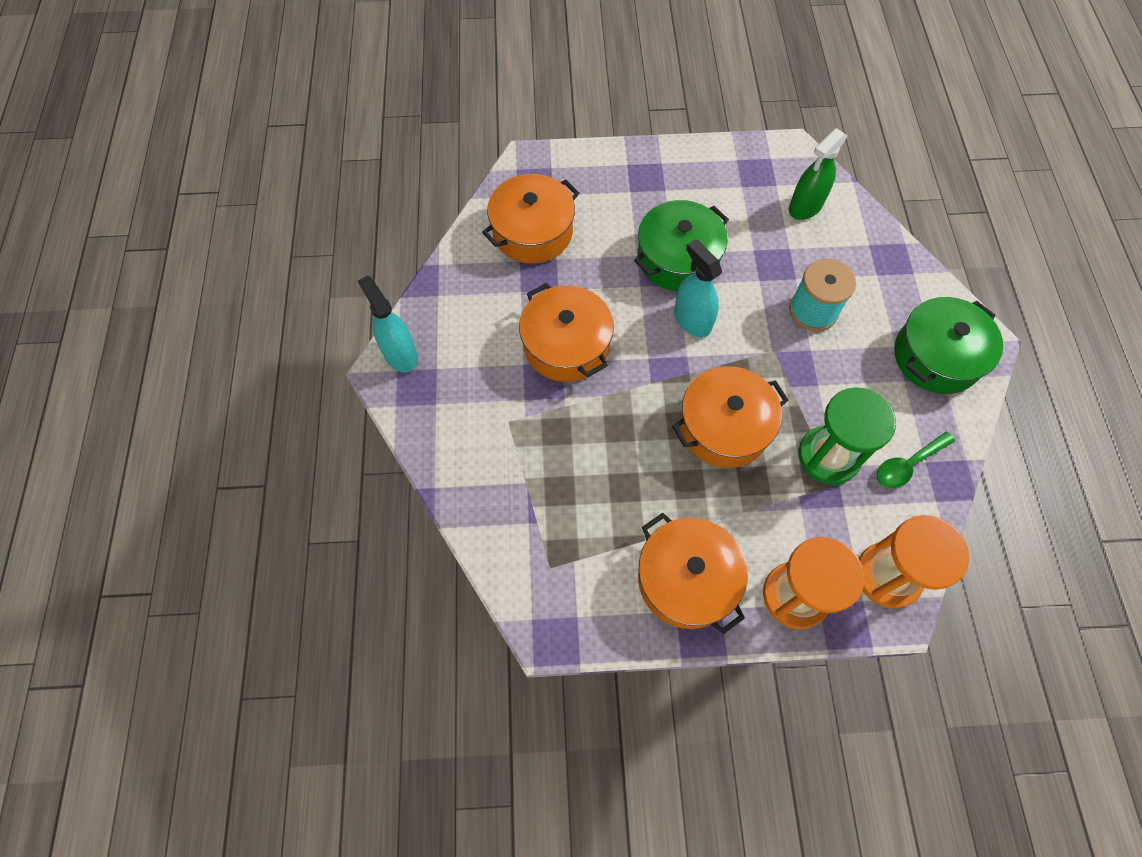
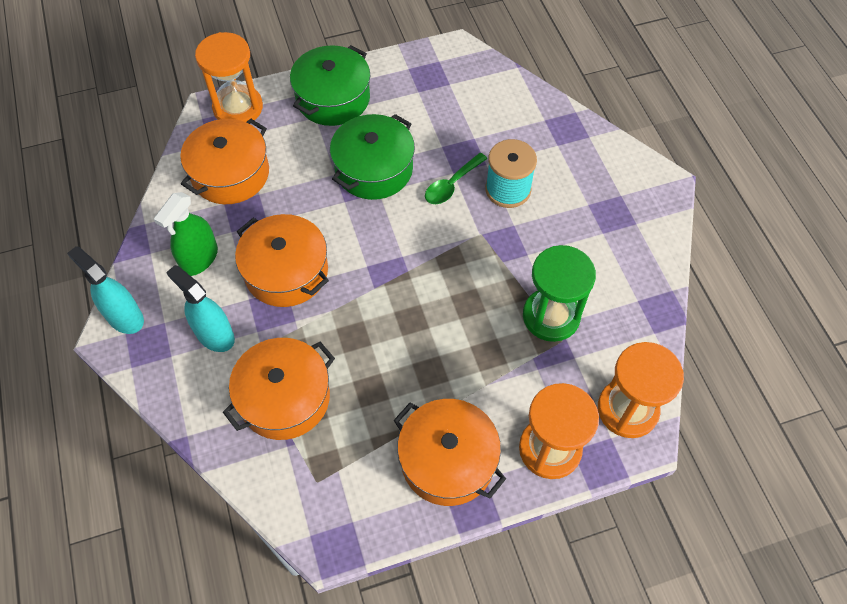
camera: 15 degrees left, 5 degrees down
(554, 165) = (238, 108): none -> orange hourglass
(692, 320) = (400, 222): turquoise spray bottle -> turquoise spray bottle (215, 335)
(724, 427) = (451, 312): orange pot -> orange pot (284, 398)
(805, 206) = (480, 98): green spray bottle -> green spray bottle (199, 259)
(908, 464) = (622, 306): green spoon -> green spoon (452, 184)
(936, 357) = (625, 206): green pot -> green pot (333, 98)

